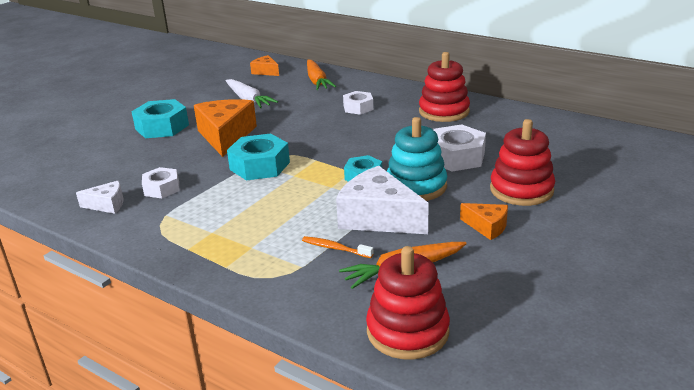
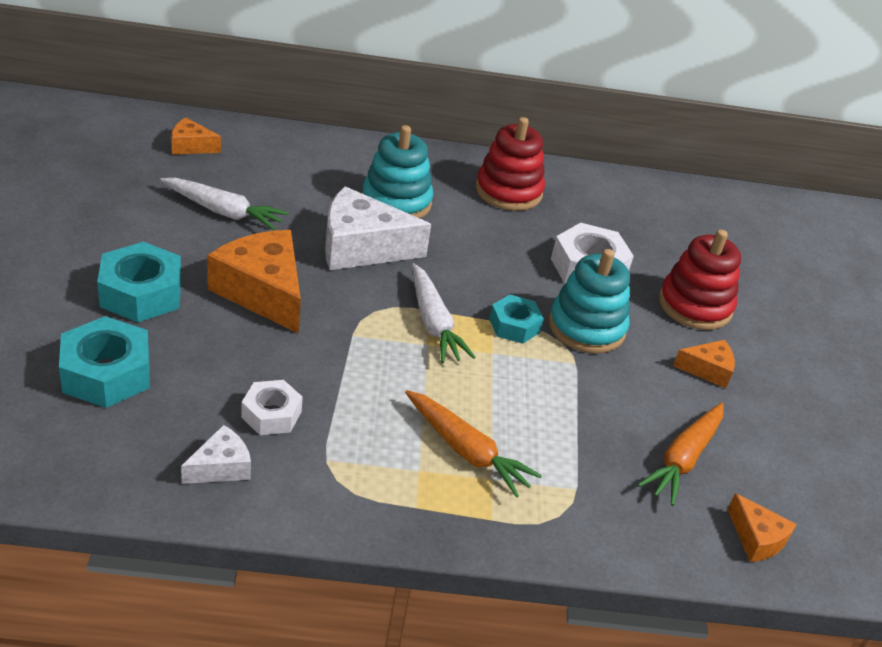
camera: 40 degrees left, 10 degrees up
(260, 166) = (367, 338): turquoise nut -> turquoise nut (106, 373)
(310, 166) = (434, 323): none -> white carrot
(317, 81) = (290, 157): orange carrot -> orange carrot (467, 451)
(335, 248) = (587, 449): orange toothbrush -> none
(358, 108) = (396, 202): white nut -> turquoise stacking toy
(378, 217) = (590, 388): white cheese -> white cheese (361, 247)
(407, 331) = (756, 538): red stacking toy -> orange cheese

